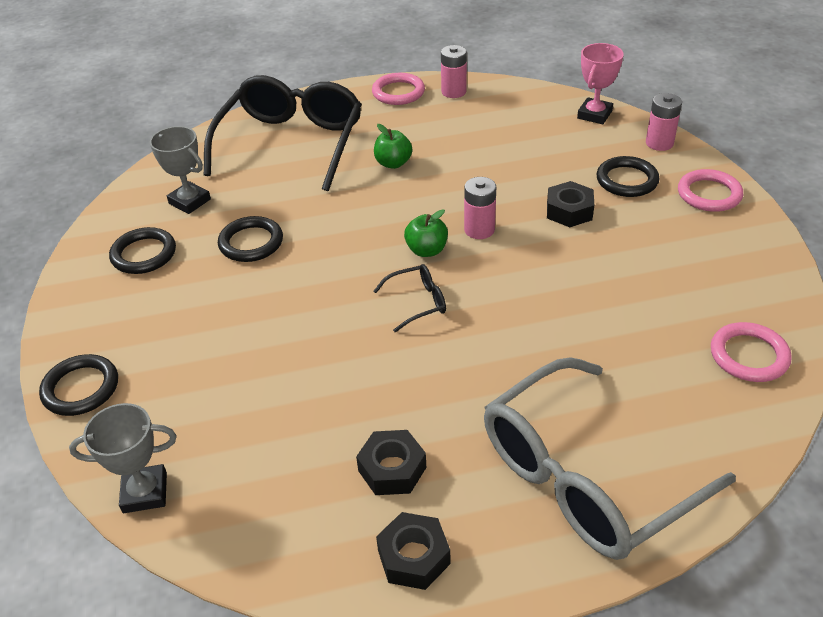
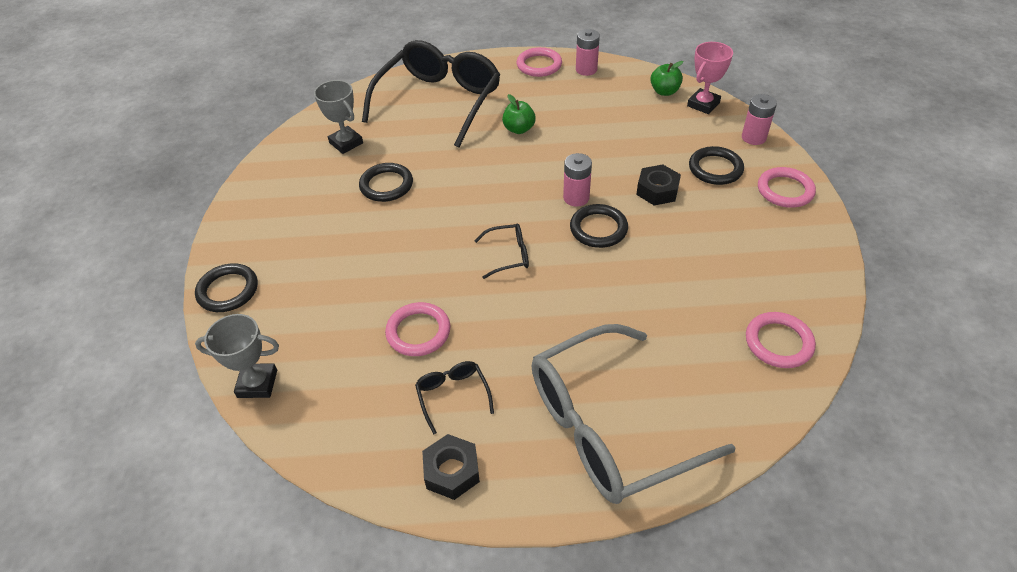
camera: 10 degrees right, 5 degrees up
(144, 254) = (300, 184): black ring -> black ring (598, 229)
(332, 403) = (418, 332): none -> pink ring
(392, 469) = (452, 395): black nut -> black glasses
(426, 250) = (527, 210): green apple -> green apple (664, 91)

